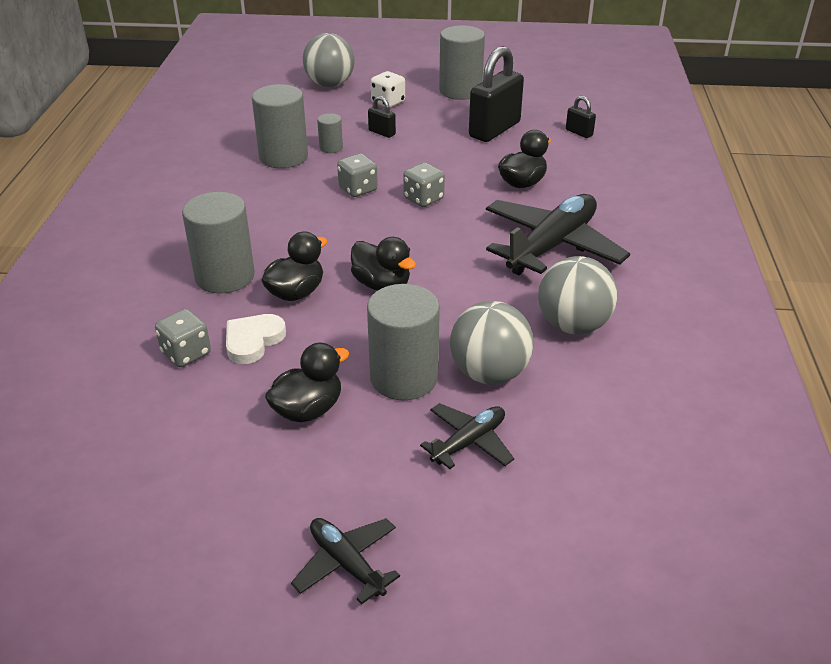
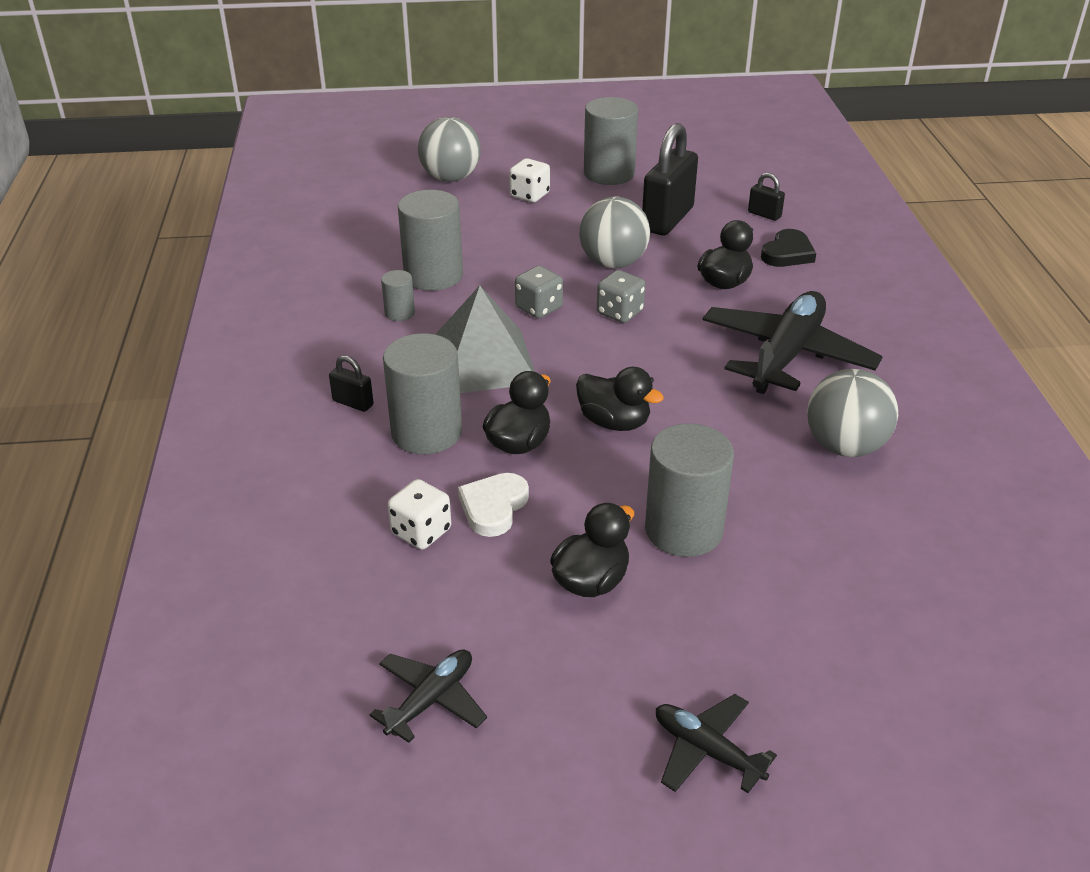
camera: 10 degrees left, 0 degrees up
(186, 353) = (421, 532): grey dice -> white dice
(294, 226) = (482, 361): none -> grey pyramid
(331, 148) = (485, 259): grey cylinder -> grey cylinder (399, 313)
(382, 132) = (538, 234): black padlock -> black padlock (353, 403)
(469, 442) = (784, 595): black plane -> black plane (431, 700)
(489, 373) = (775, 513): grey ball -> grey ball (613, 263)
(586, 165) = (787, 253): none -> black heart

